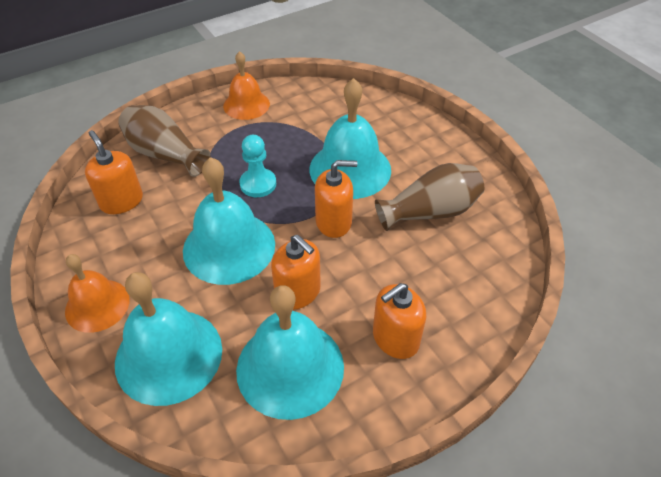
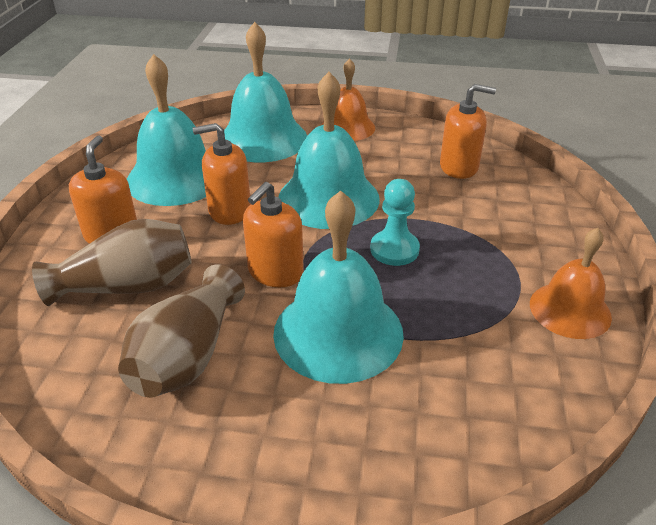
camera: 130 degrees right, 10 degrees down
(165, 154) = (512, 211): brown vase -> brown vase (127, 286)

